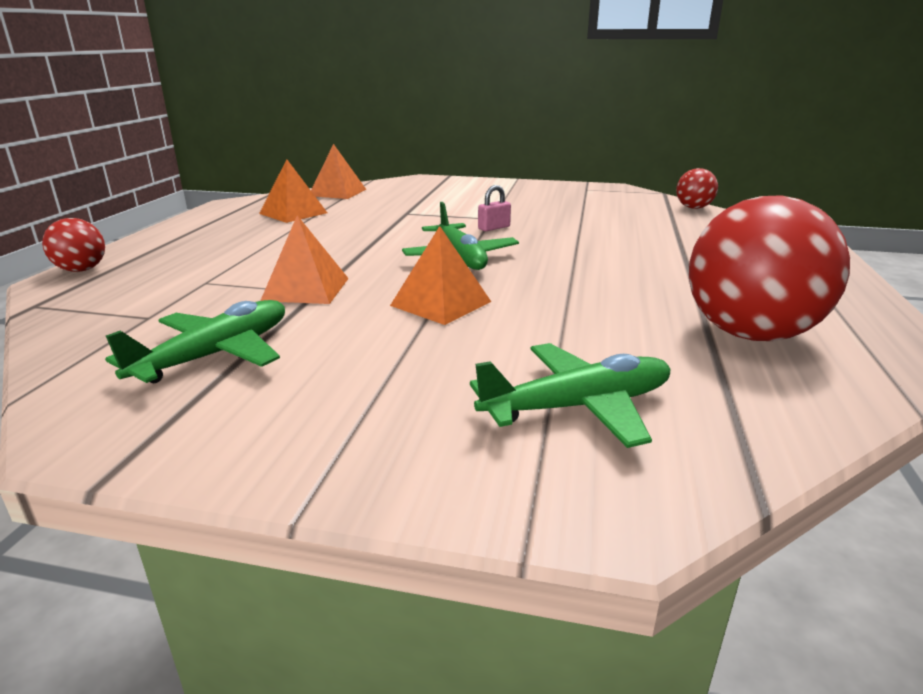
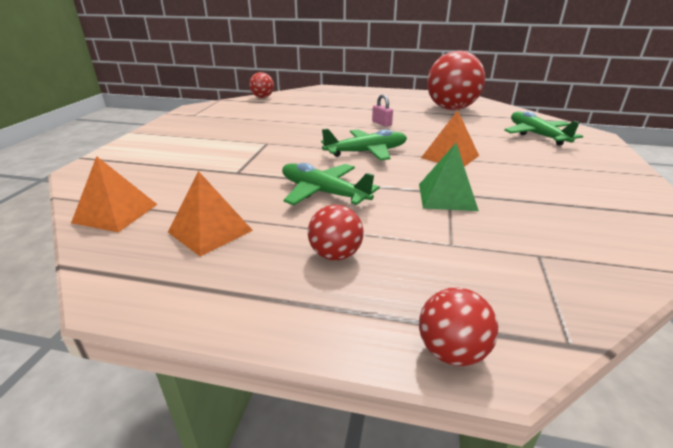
camera: 90 degrees left, 5 degrees up
(215, 355) = (569, 212): green plane -> green plane (323, 193)
(227, 244) = (335, 255): none -> red ball
(306, 289) = (447, 197): orange pyramid -> green pyramid
(494, 228) = (296, 142): pink padlock -> pink padlock (381, 123)

